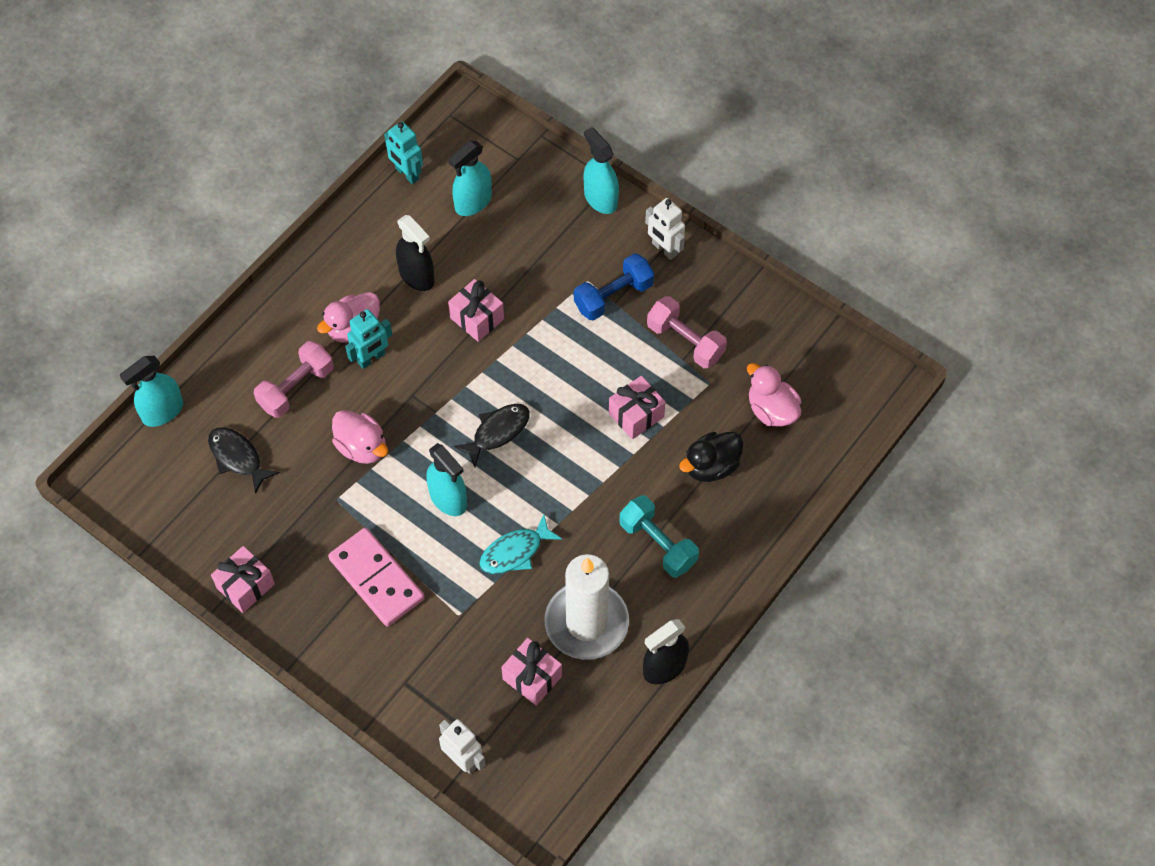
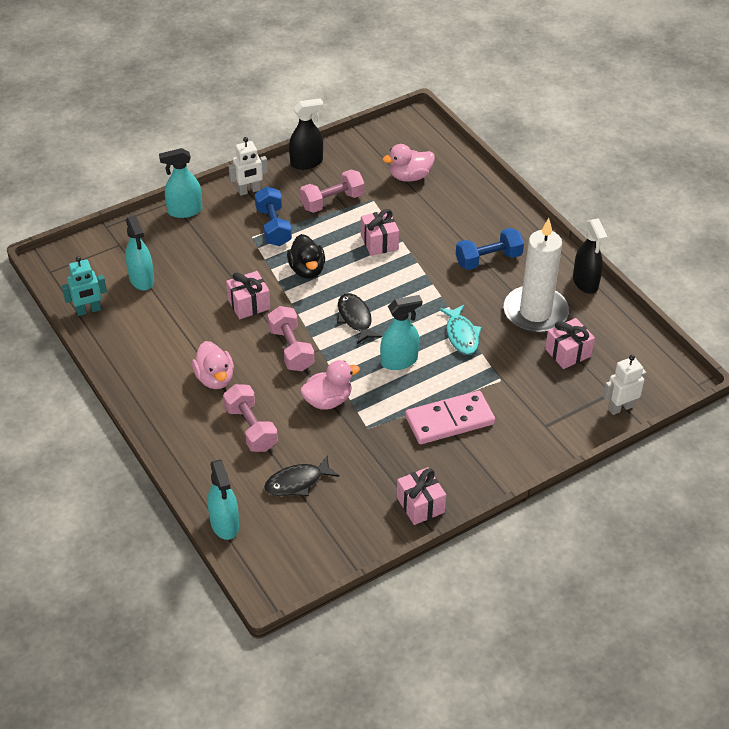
camera: 70 degrees left, 15 degrees down
(371, 358) = (249, 374): turquoise robot -> none
(417, 276) = (189, 329): black spray bottle -> black spray bottle (306, 162)
(424, 384) = (291, 349): none -> pink dumbbell
(658, 544) = (488, 259): turquoise dumbbell -> blue dumbbell
(711, 466) = (439, 217): black duck -> black duck (307, 270)

